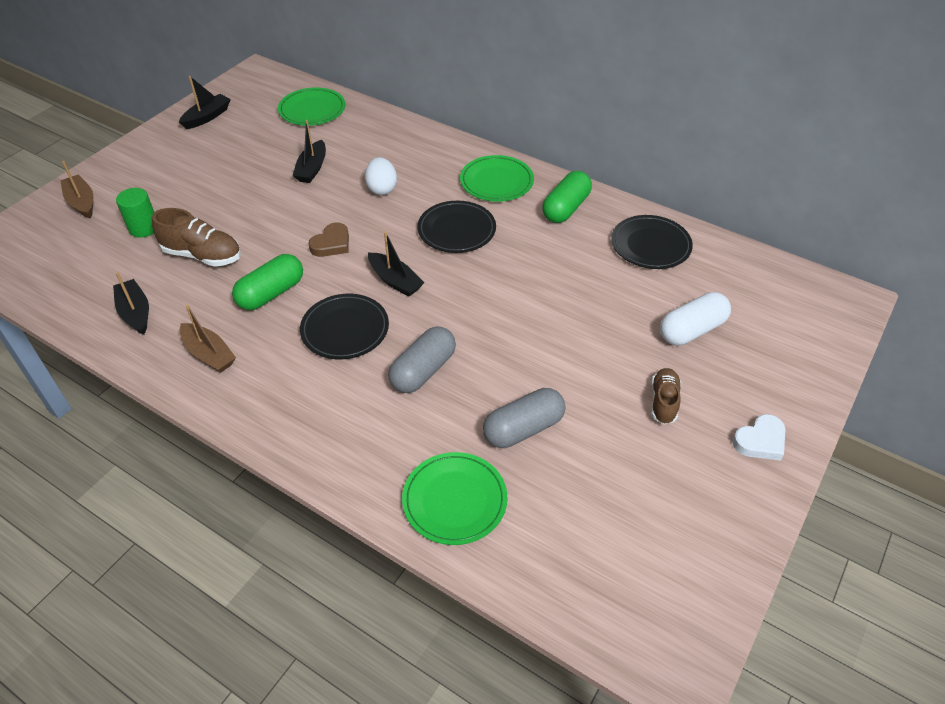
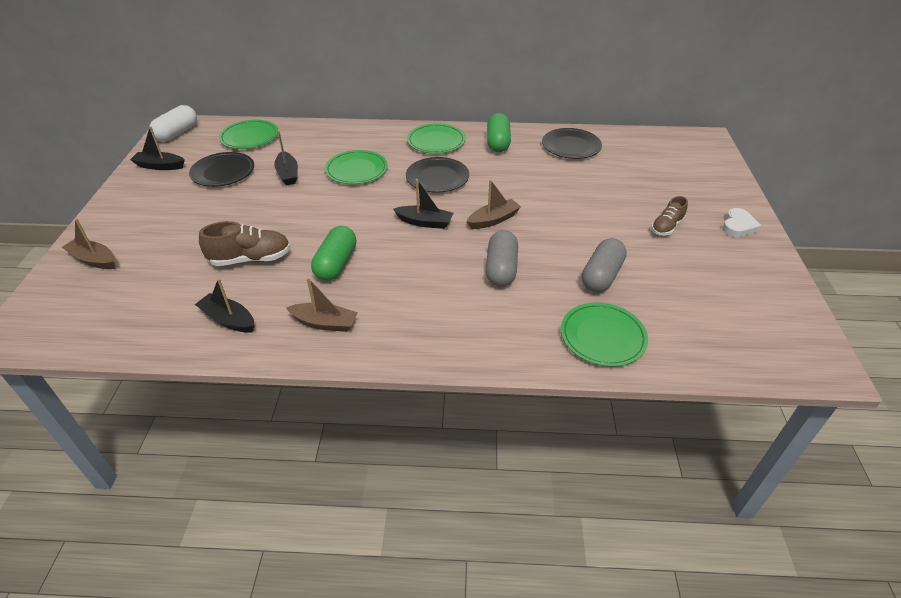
camera: 30 degrees left, 5 degrees down
(144, 228) = (176, 258): green cylinder -> none
(207, 117) = (160, 166): black boat -> black boat turned 90 degrees counterclockwise
(331, 244) = (352, 216): brown heart -> none
(345, 329) = (418, 265): black plate -> black plate (223, 172)
(382, 189) = (356, 170): white egg -> green plate
(469, 307) = (493, 220): none -> brown boat
(663, 402) = (666, 227): brown shoe -> brown shoe turned 120 degrees counterclockwise
(692, 330) = (641, 183): white capsule -> white capsule (177, 133)

